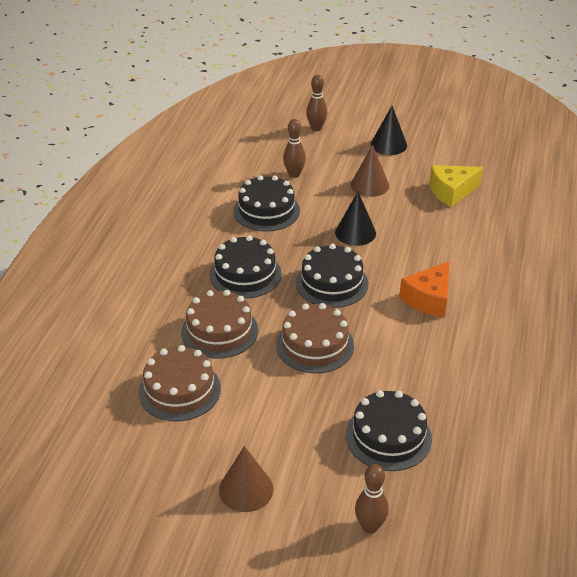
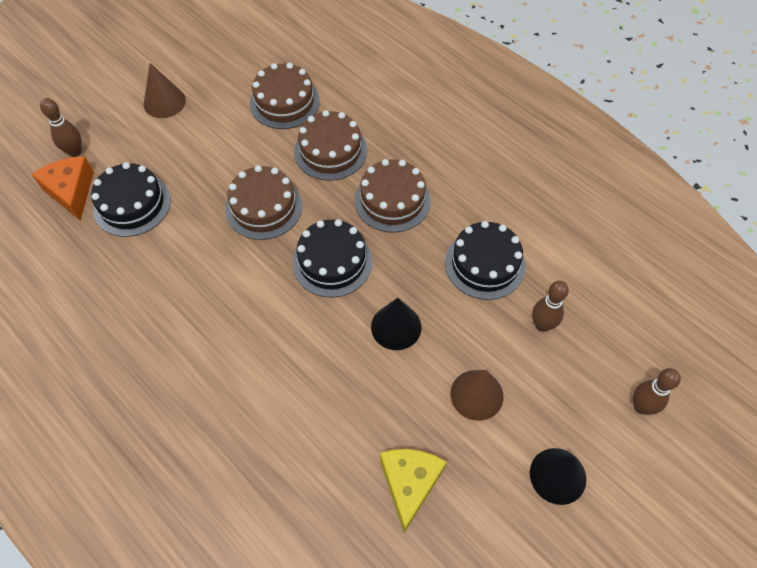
camera: 120 degrees right, 20 degrees up
(245, 274) = (392, 200): black cake -> brown cake
(429, 299) = (251, 332): orange cheese -> orange cheese (71, 191)

